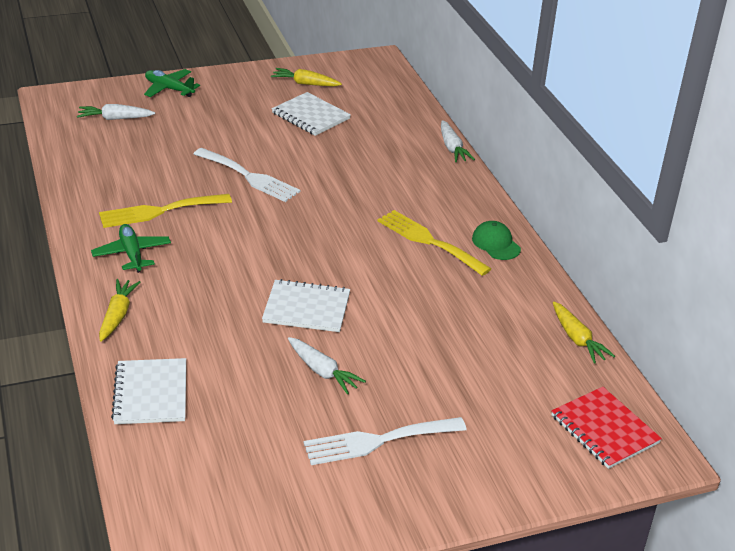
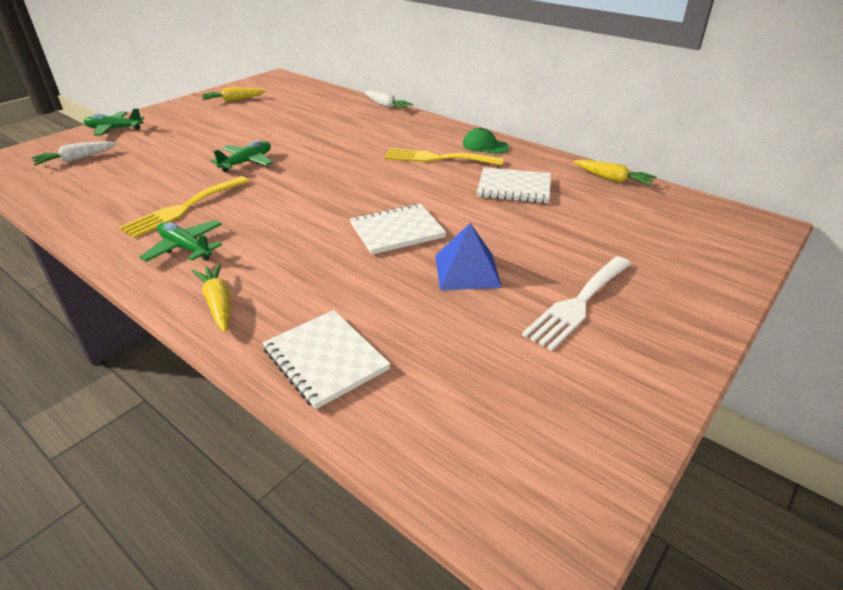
camera: 30 degrees left, 0 degrees up
(249, 177) = (247, 162): white fork -> green plane
(310, 116) = (258, 115): white notebook -> white notebook (514, 187)
(323, 372) = (467, 271): white carrot -> blue pyramid
(604, 429) = (710, 224): red notebook -> none

